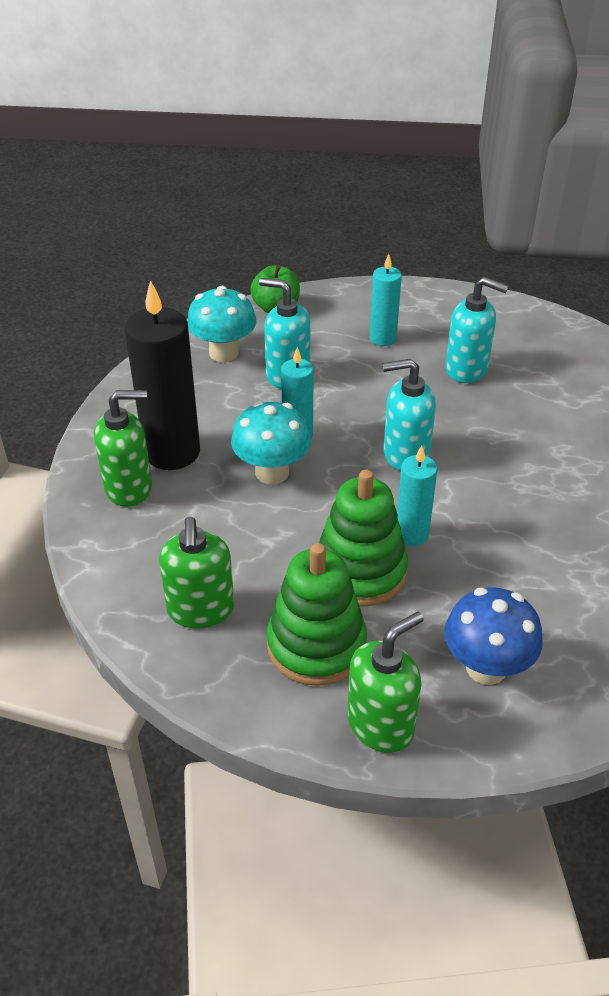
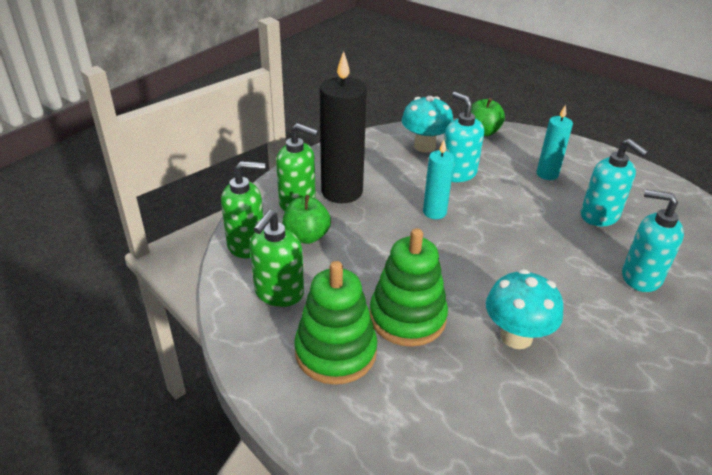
camera: 30 degrees right, 5 degrees down
(176, 527) = (306, 236): none -> green apple
(272, 472) = (397, 228): turquoise mushroom -> turquoise mushroom (516, 336)
(381, 724) = (336, 430): green soap dispenser -> green soap dispenser (247, 244)
(405, 455) = (504, 254): turquoise soap dispenser -> turquoise soap dispenser (640, 277)
(411, 534) = (466, 309): turquoise candle -> none
(486, 667) = (451, 432): blue mushroom -> none

